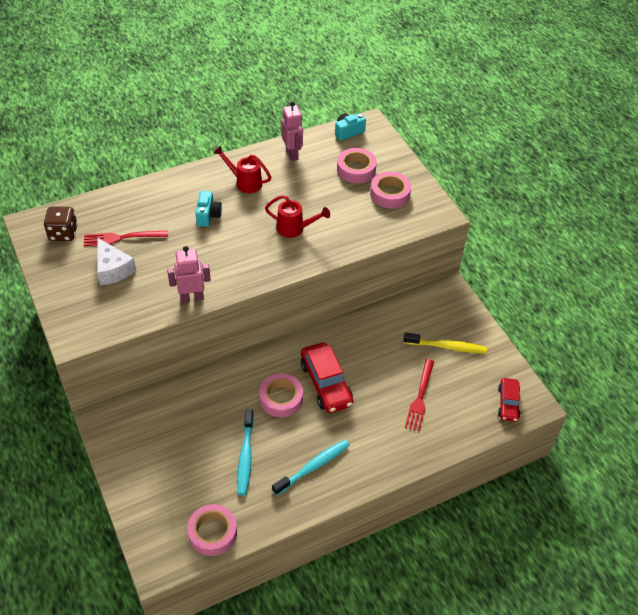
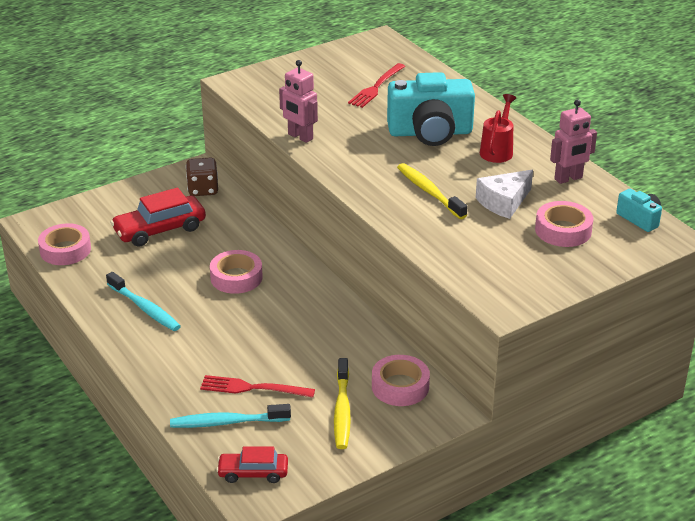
camera: 85 degrees right, 15 degrees down
(63, 233) = (372, 56): brown dice -> brown dice (203, 190)
(113, 269) = (329, 89): white cheese -> white cheese (504, 202)
(122, 238) = (376, 87): red fork -> red fork turned 135 degrees counterclockwise
(192, 297) = (300, 137): pink robot -> pink robot turned 150 degrees clockwise
(208, 215) = (430, 132): turquoise camera -> turquoise camera, size x2.09
(245, 456) = (156, 261): turquoise toothbrush -> turquoise toothbrush (227, 422)
(295, 229) = (429, 192): red watering can -> yellow toothbrush
(326, 383) = (263, 309): red car -> red car (160, 229)
(390, 194) = (526, 261): pink tape -> pink tape (400, 386)

